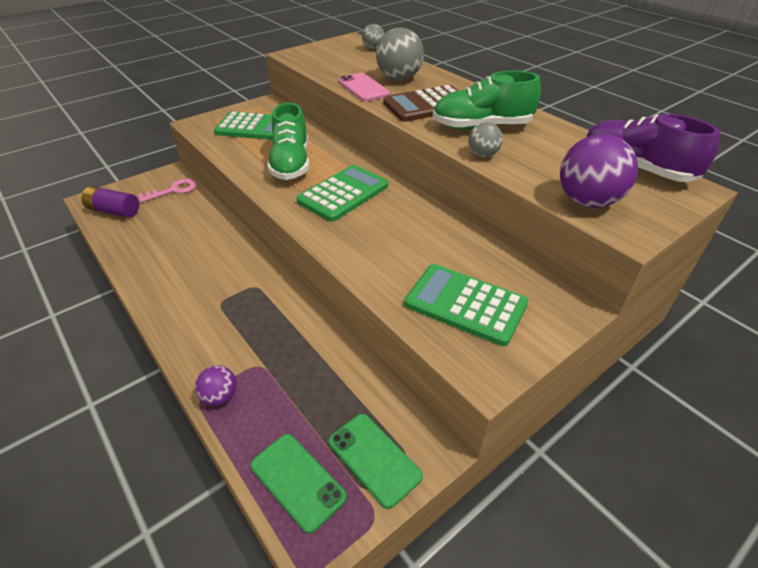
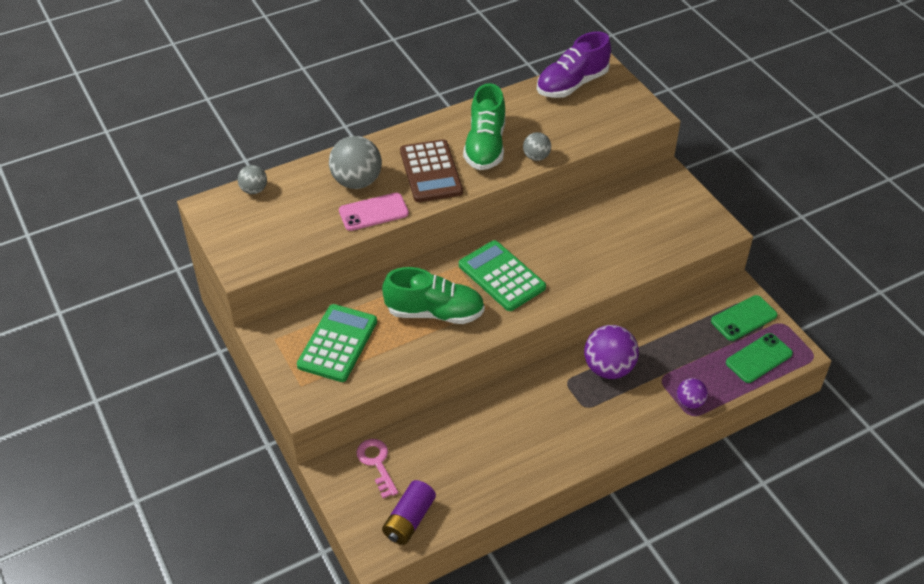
camera: 80 degrees left, 5 degrees up
(465, 304) = (659, 225): green calculator -> none
(587, 201) = (611, 121): purple ball -> purple ball (608, 368)

